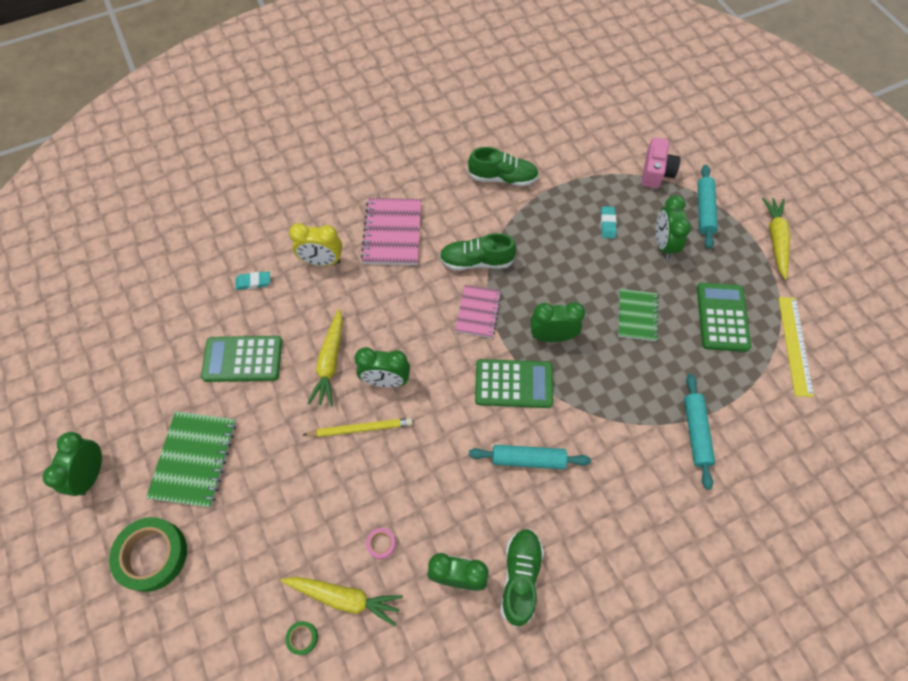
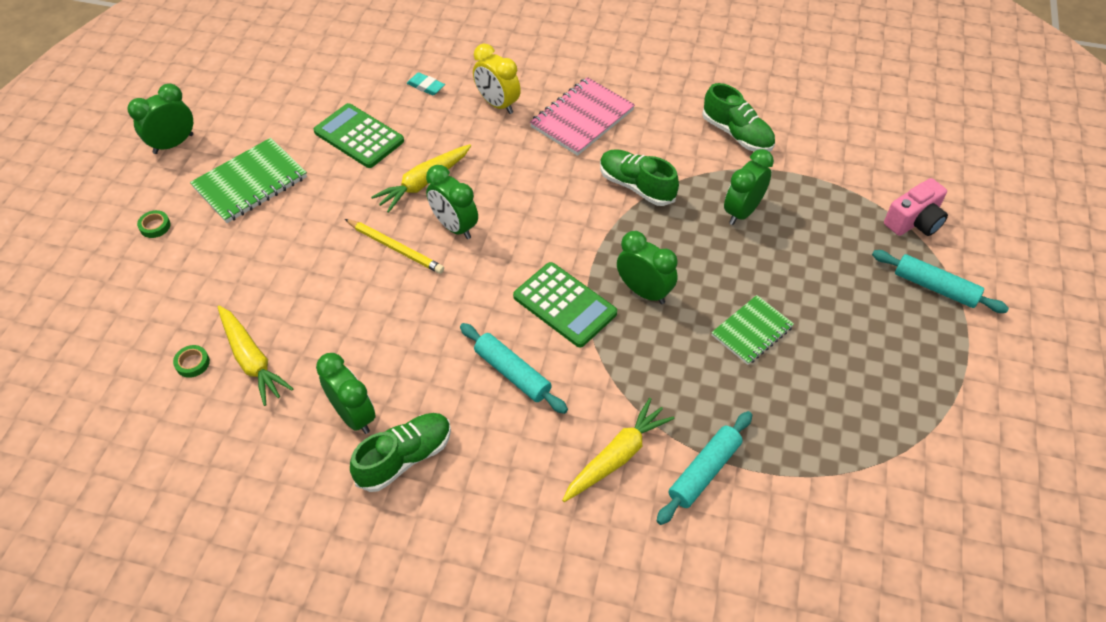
camera: 40 degrees right, 10 degrees down
(152, 555) = (155, 226): green tape -> green tape, size x0.42
(381, 544) = (320, 343): pink tape -> none
(478, 312) = (593, 227): pink notebook -> none
(607, 224) = (807, 234): turquoise eraser -> none
(663, 244) = (851, 289): green clock -> green clock (742, 212)
(704, 210) = (935, 287): turquoise rolling pin -> turquoise rolling pin turned 75 degrees clockwise
(722, 317) = (848, 393): green calculator -> none
(775, 240) = (996, 366): yellow carrot -> yellow carrot (617, 456)
(795, 345) = (909, 476): yellow ruler -> none

